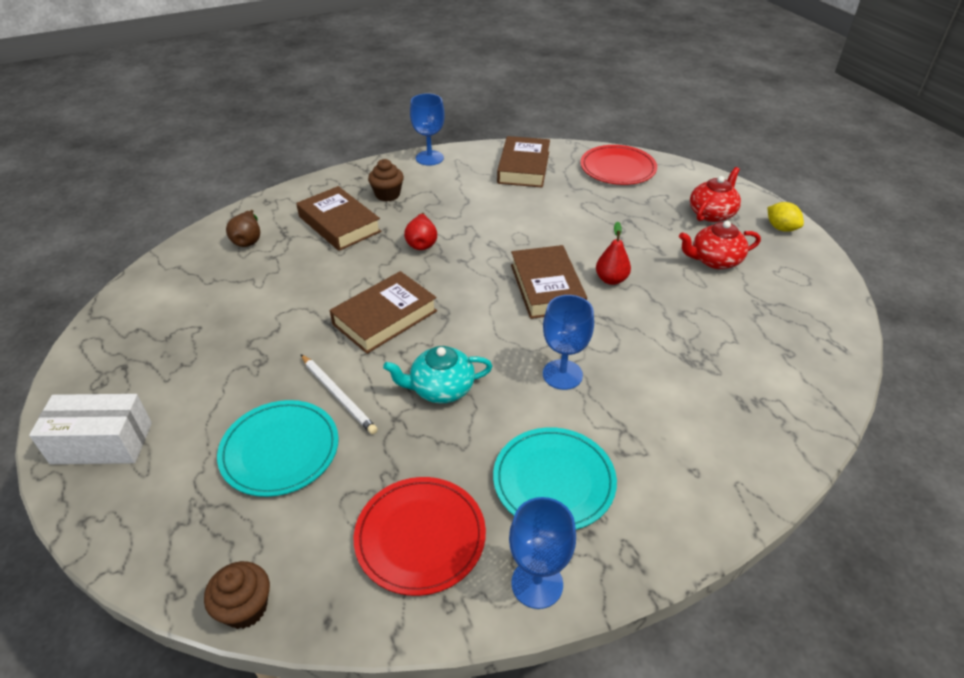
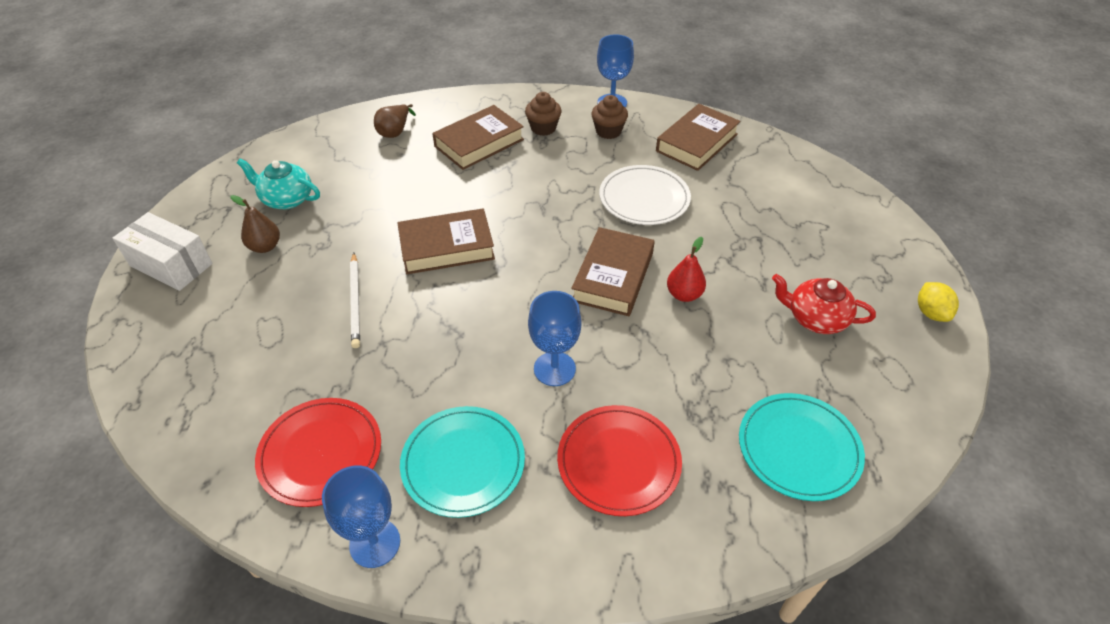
camera: 30 degrees right, 5 degrees up
(198, 385) = (265, 247): none -> brown pear
(245, 608) = (164, 441): brown cupcake -> brown cupcake (608, 131)
(280, 450) = (279, 328): turquoise plate -> turquoise plate (799, 448)
(339, 224) = (479, 143): brown book -> brown book turned 60 degrees clockwise
(422, 243) = (534, 188): red pear -> none
(441, 388) = (439, 333): turquoise teapot -> turquoise teapot (286, 199)
(519, 221) = (644, 198): none -> white plate
(618, 168) = (797, 176): red plate -> red plate (618, 462)
(712, 213) = (861, 265): red teapot -> none

